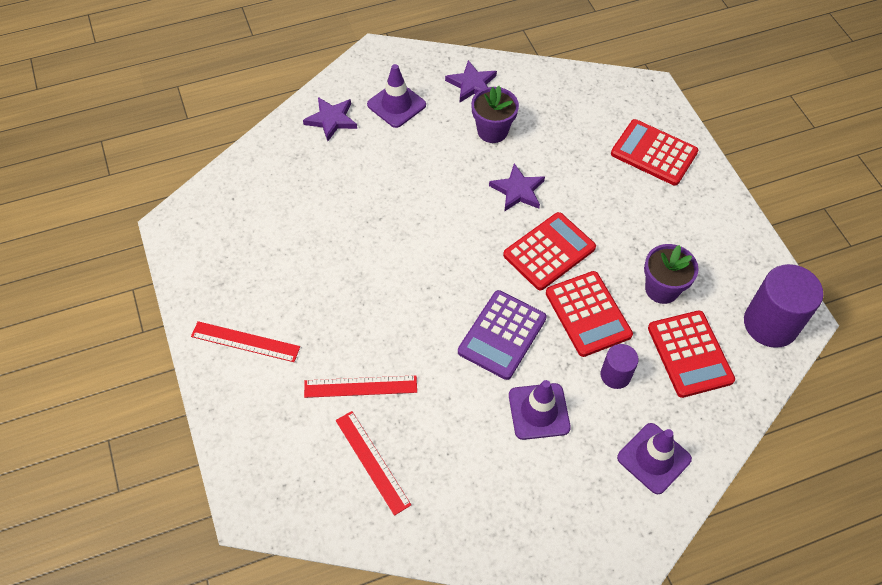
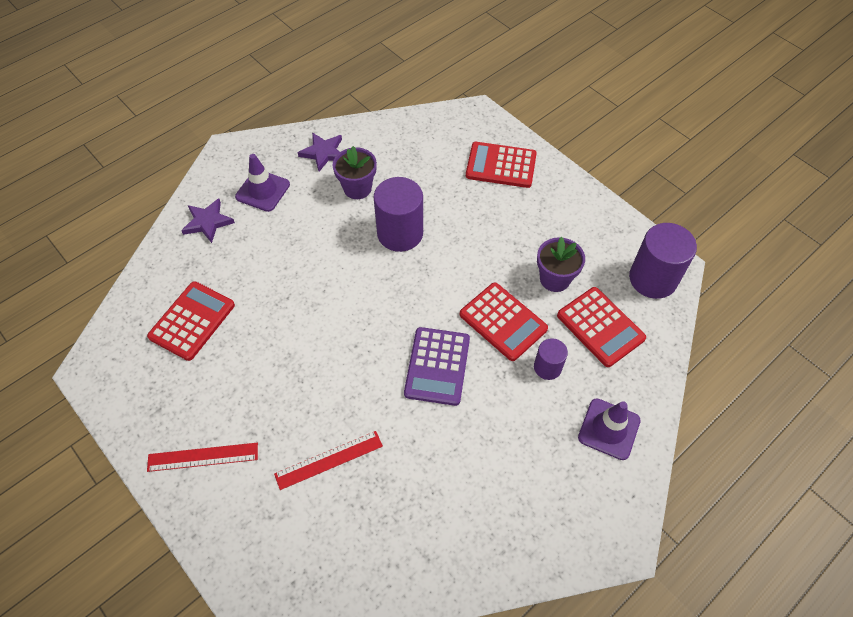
camera: 20 degrees left, 0 degrees up
(372, 462) = (367, 527): red ruler -> none
(518, 190) = (400, 233): purple star -> purple cylinder
(539, 411) = (496, 423): purple traffic cone -> none
(549, 251) = (448, 278): red calculator -> red calculator (192, 321)

